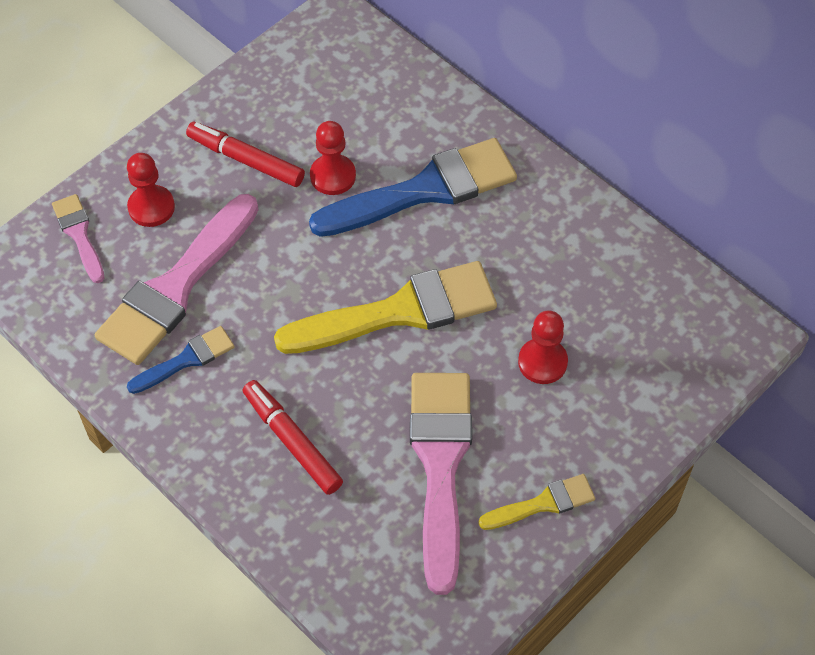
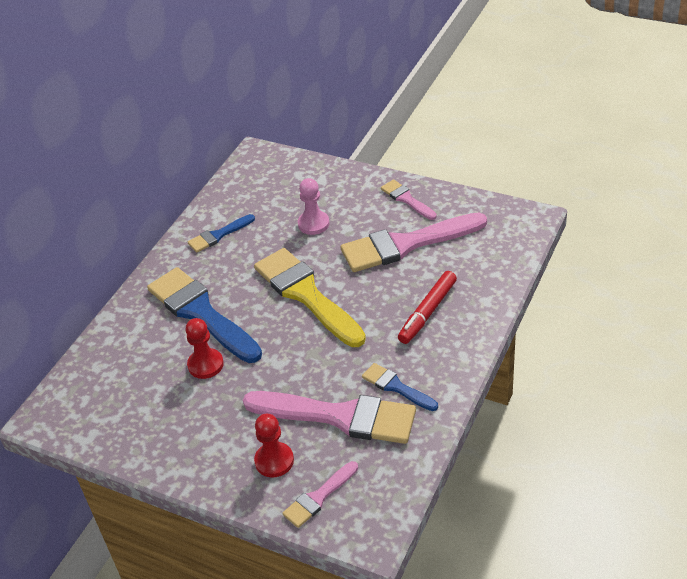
camera: 105 degrees left, 15 degrees down
(246, 160) = (207, 420): red marker -> none
(542, 362) = (313, 224): red pawn -> pink pawn
(543, 503) = (406, 199): yellow brush -> pink brush
(571, 242) = (218, 235): none -> blue brush

